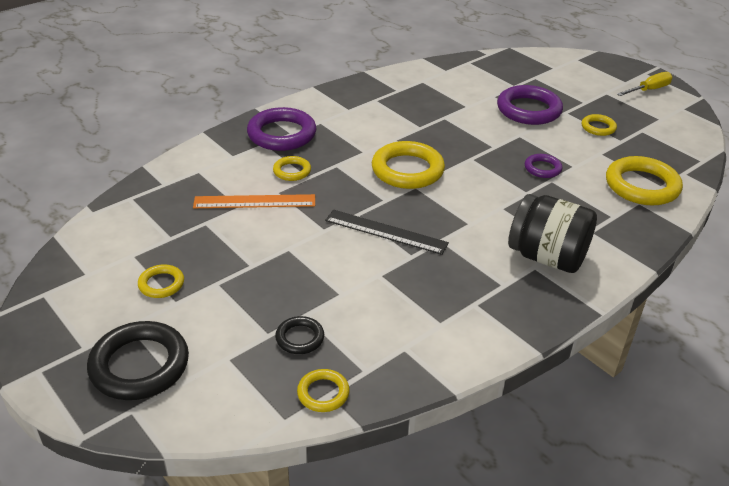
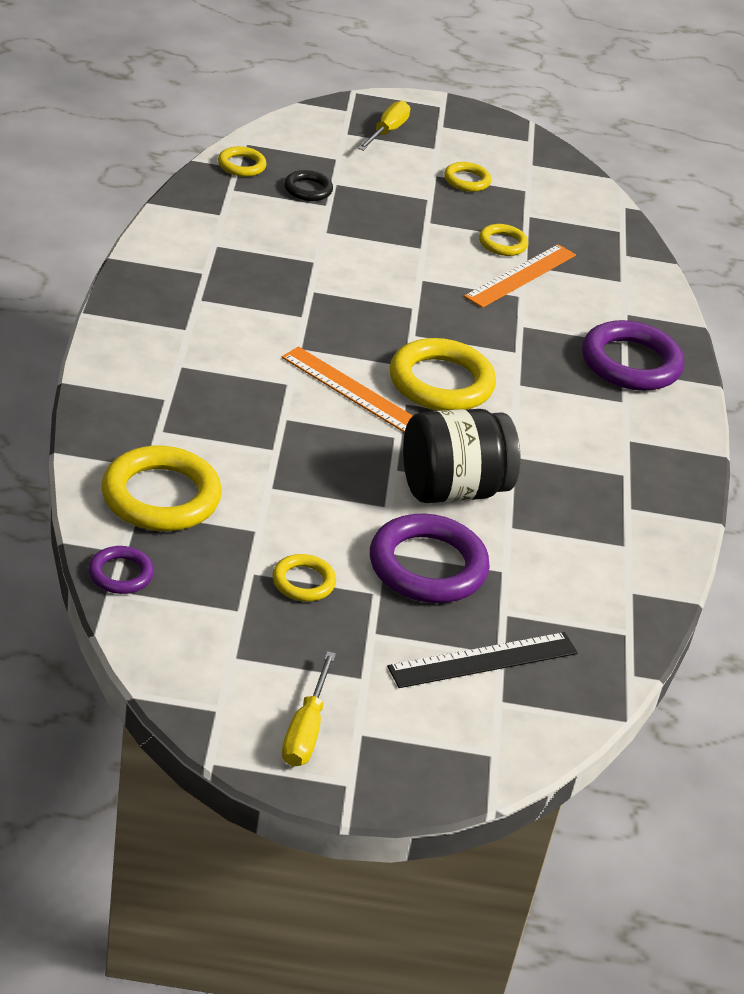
camera: 130 degrees right, 0 degrees up
(139, 365) = (386, 132): black ring -> yellow screwdriver
(292, 171) = (544, 323): yellow ring -> yellow ring (502, 244)
(386, 232) = (364, 301): black ruler -> black ruler (483, 660)
(467, 187) = (353, 391): none -> orange ruler
(542, 168) = (302, 463): purple ring -> purple ring (120, 574)
(547, 257) = (185, 346): black jar -> black jar (452, 489)

